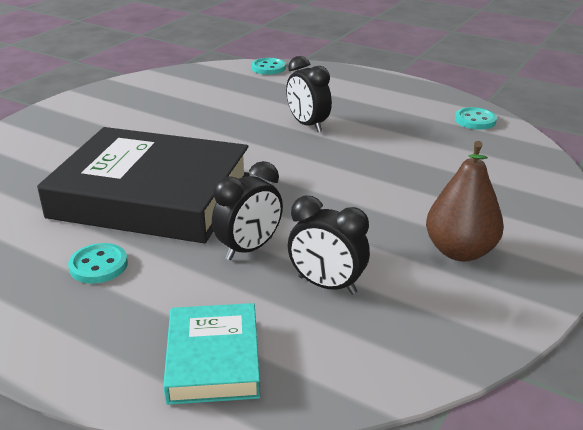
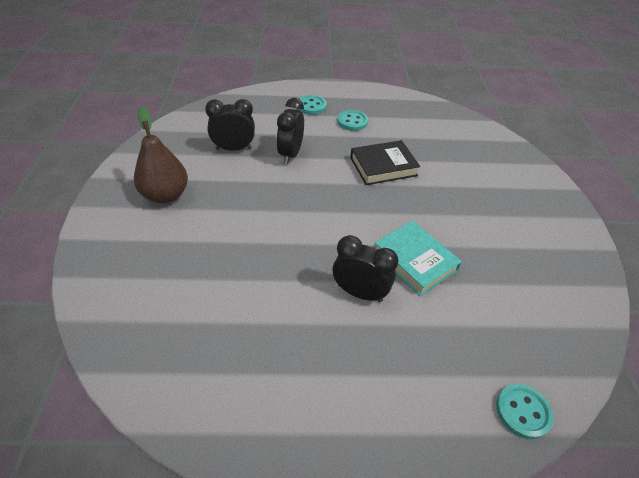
camera: 145 degrees right, 15 degrees up
(151, 196) = (383, 166): black book -> black book, size x0.49
(213, 359) = (259, 105): turquoise book -> turquoise book (414, 261)
(475, 120) = (189, 395): turquoise button -> turquoise button (311, 106)

